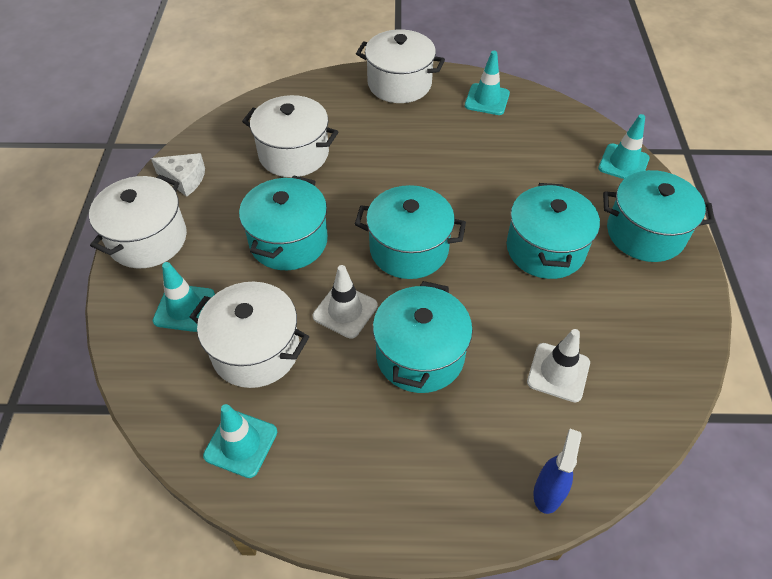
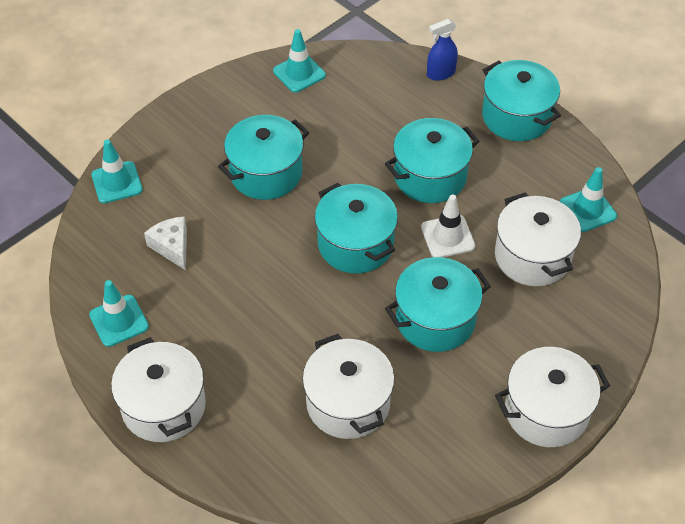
camera: 135 degrees left, 0 degrees up
(184, 179) = (468, 454): white cheese -> white cheese (172, 246)
(184, 308) = (559, 325): turquoise traffic cone -> turquoise traffic cone (299, 73)
(558, 372) = (361, 110): white traffic cone -> none
(645, 233) = (188, 132): turquoise pot -> turquoise pot (516, 116)

